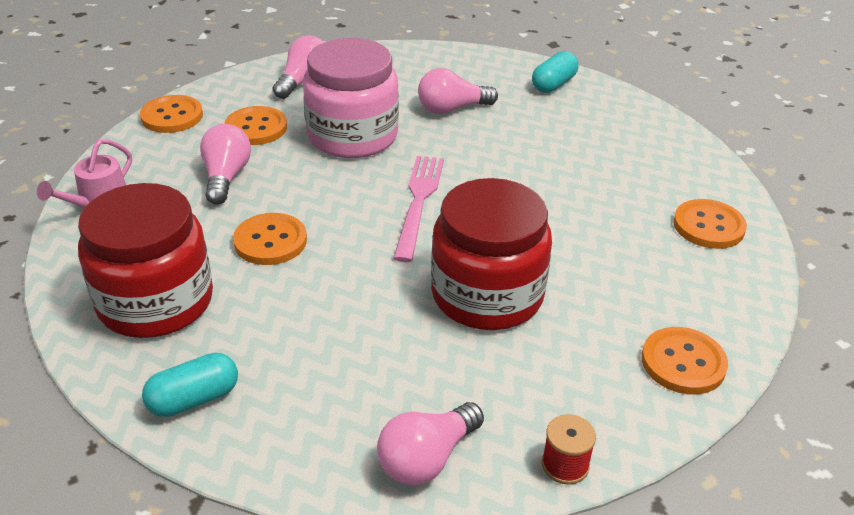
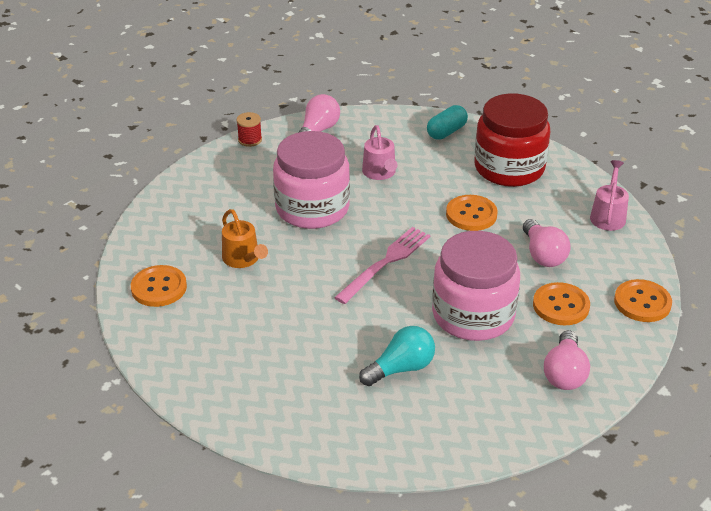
camera: 165 degrees right, 0 degrees up
(358, 336) = (380, 173): none -> pink watering can
(418, 202) = (385, 263): pink fork -> pink fork turned 135 degrees counterclockwise
(451, 109) = (401, 368): pink light bulb -> turquoise light bulb
(487, 295) = (312, 208): red jar -> pink jar
(553, 84) = (308, 429): turquoise capsule -> none
(599, 241) = (243, 259): none -> orange watering can
(683, 363) = (187, 193): orange button -> none

